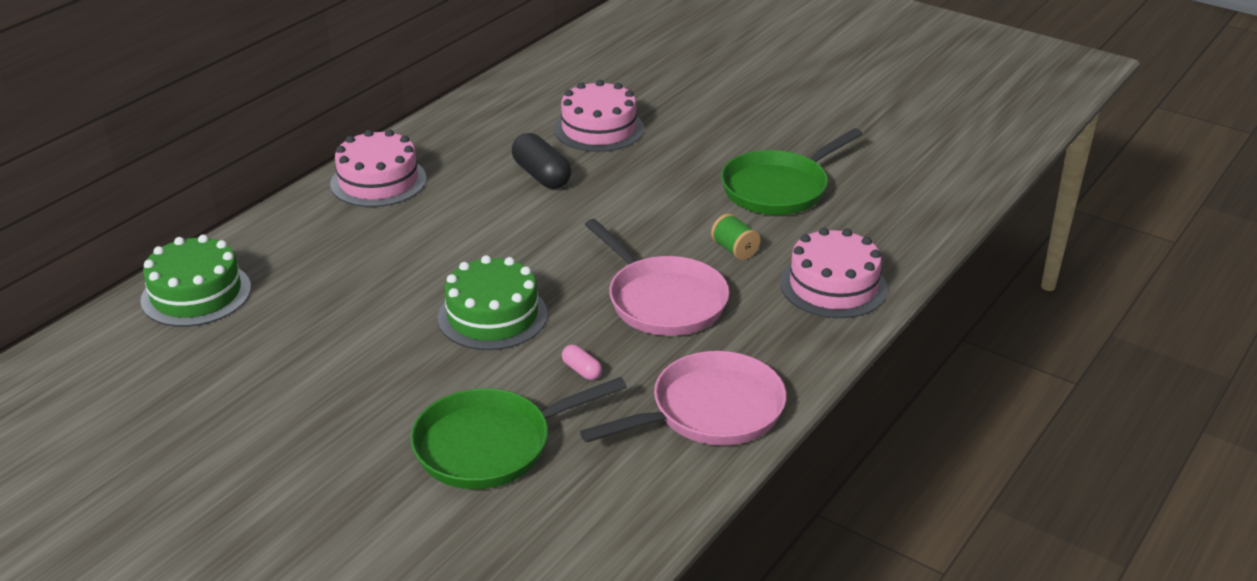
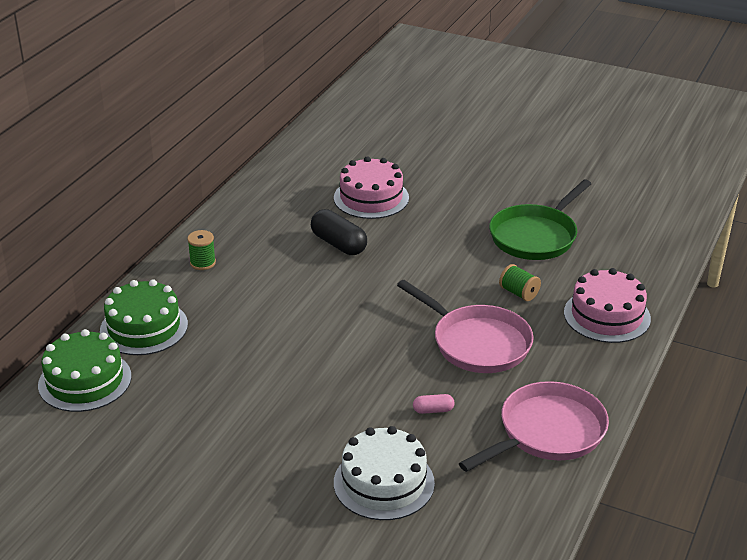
camera: 10 degrees left, 0 degrees up
(378, 181) = (202, 263): pink cake -> green spool
(491, 445) = (384, 482): green pan -> white cake
(492, 316) = (343, 372): green cake -> green cake (144, 327)
(581, 370) = (433, 410): pink capsule -> pink capsule turned 45 degrees counterclockwise

